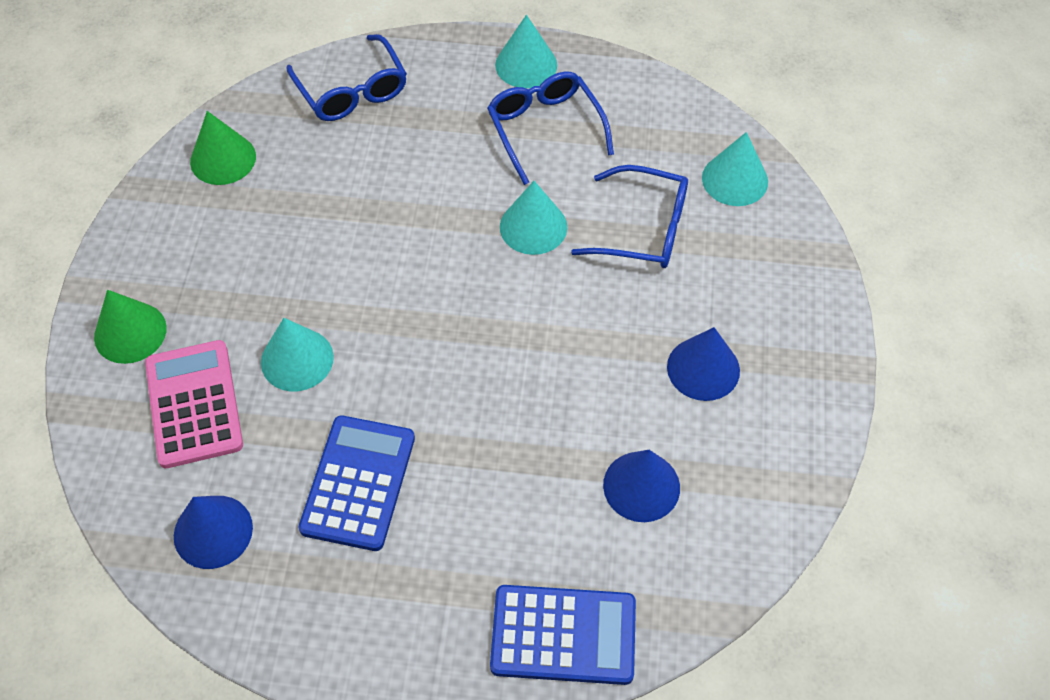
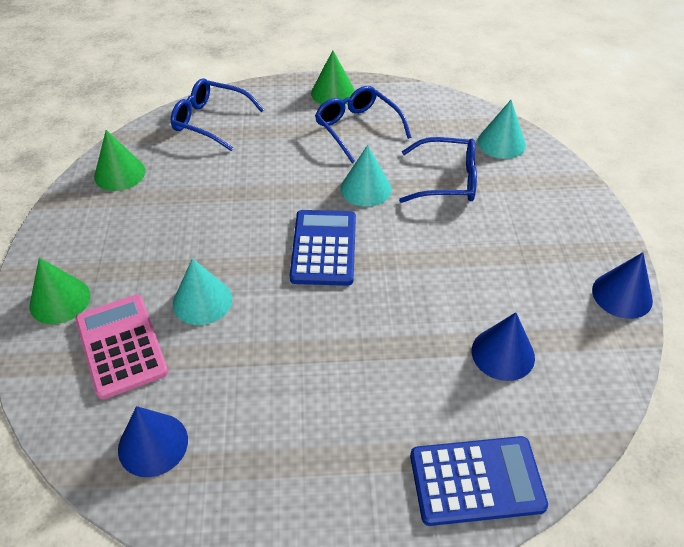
camera: 10 degrees left, 10 degrees down
(352, 91) = (210, 121): blue glasses -> blue glasses turned 150 degrees clockwise
(358, 483) = (272, 386): blue calculator -> blue calculator (324, 248)
(526, 65) = (333, 93): turquoise cone -> green cone
(703, 368) = (521, 264): blue cone -> blue cone (622, 295)

